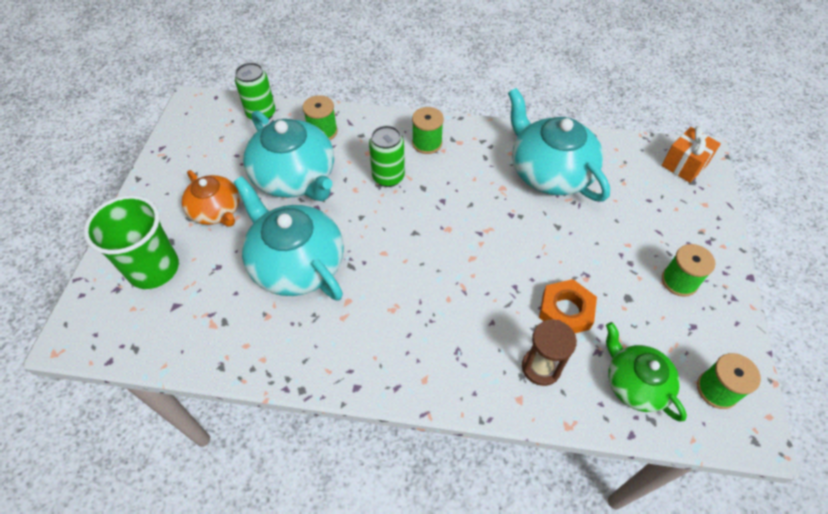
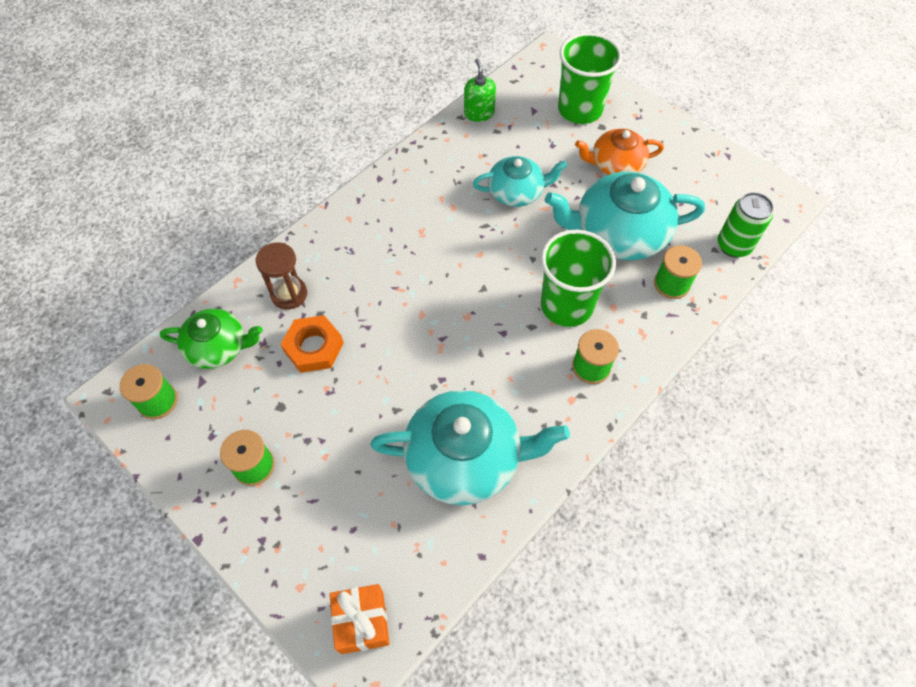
camera: 125 degrees right, 5 degrees up
(206, 352) = (479, 113): none -> green soap dispenser
(296, 263) = (516, 192): turquoise teapot -> turquoise teapot, size x0.61
(388, 177) = (566, 305): green can -> green cup

